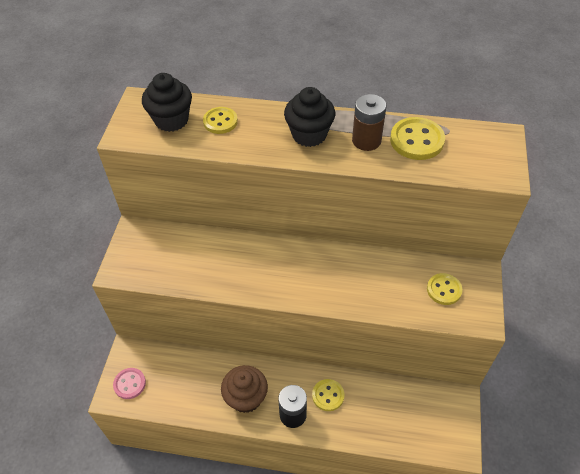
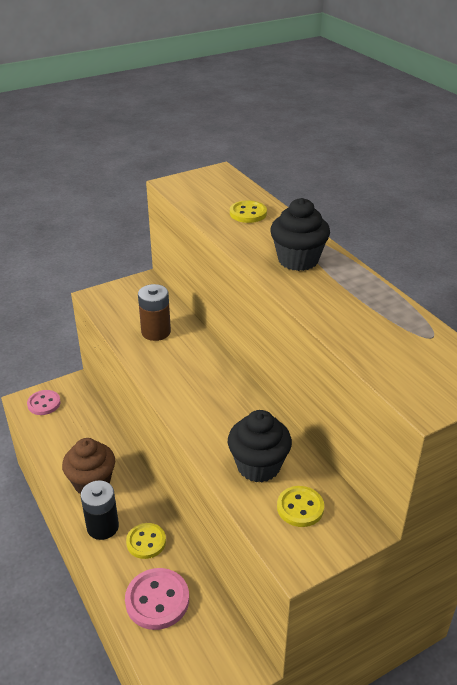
camera: 50 degrees right, 15 degrees down
(171, 120) = (217, 193): black cupcake -> black cupcake (258, 466)
(366, 141) = (338, 293): brown battery -> brown battery (156, 332)
(379, 418) = (157, 600): none -> pink button
(416, 140) = (385, 322): yellow button -> none

